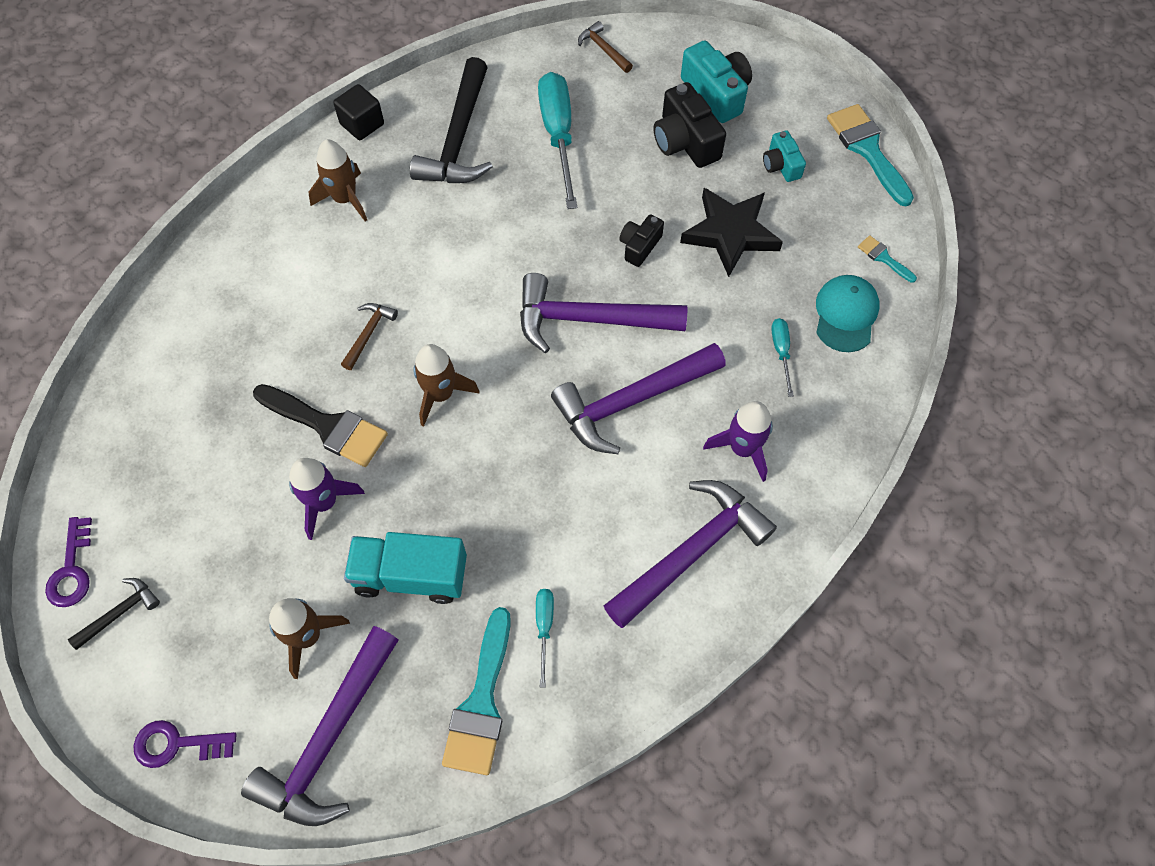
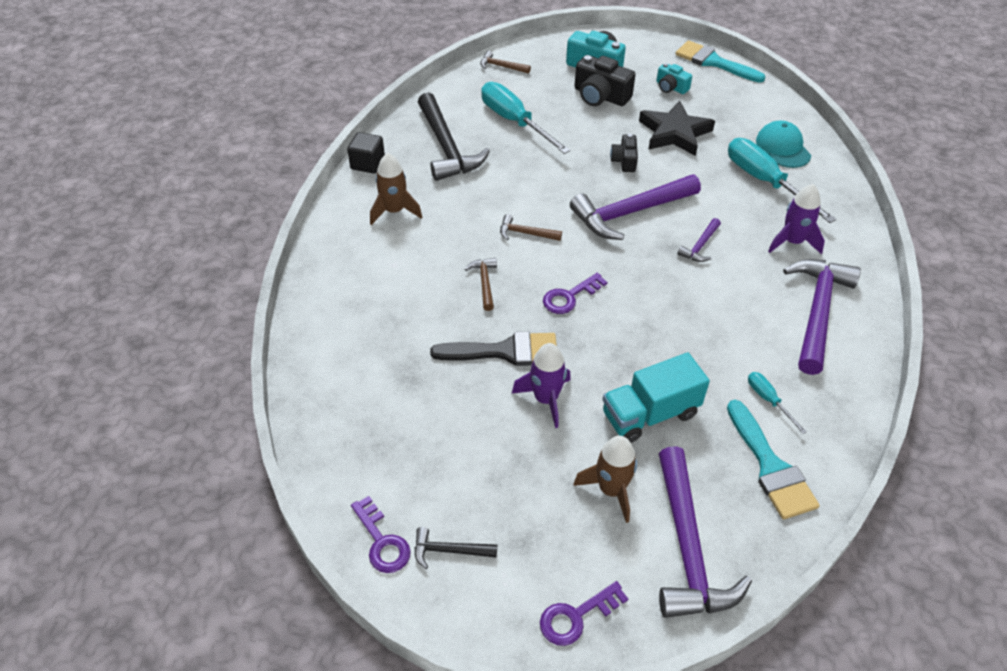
camera: 30 degrees left, 15 degrees down
(120, 613) = (449, 550): black hammer -> black hammer turned 105 degrees counterclockwise
(441, 394) = (570, 296): brown rocket -> purple key
(456, 292) = (525, 233): none -> brown hammer
(632, 401) = (700, 246): purple hammer -> purple hammer, size x0.46
(781, 352) = (765, 182): turquoise screwdriver -> turquoise screwdriver, size x2.12
(883, 258) = (776, 111): turquoise brush -> none

